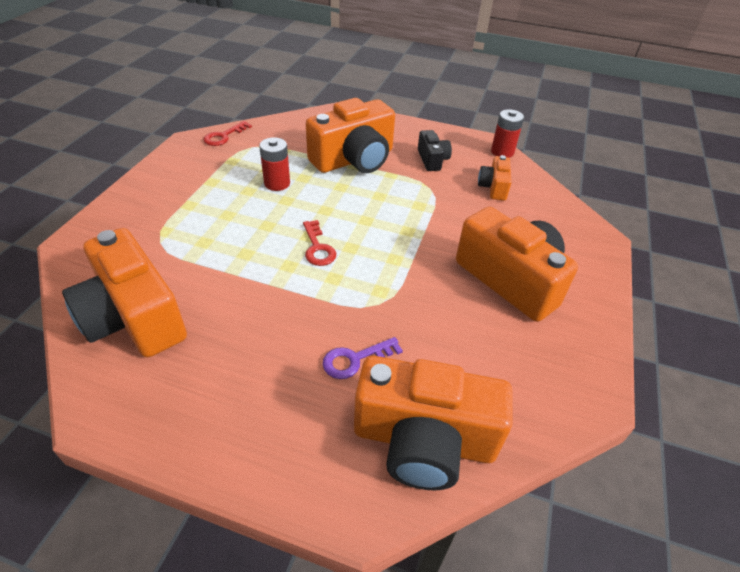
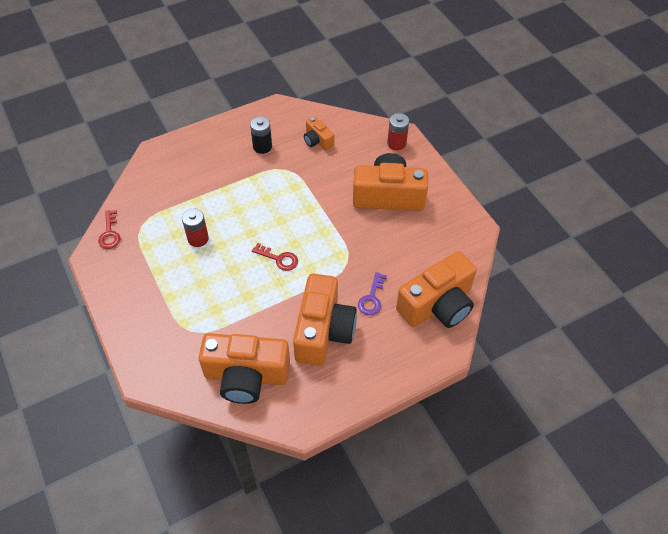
camera: 45 degrees left, 10 degrees up
(354, 159) = (218, 183): orange camera -> orange camera (323, 331)
(432, 160) = (262, 147): black camera -> black battery
(502, 152) = (293, 108): red battery -> red battery (396, 143)

